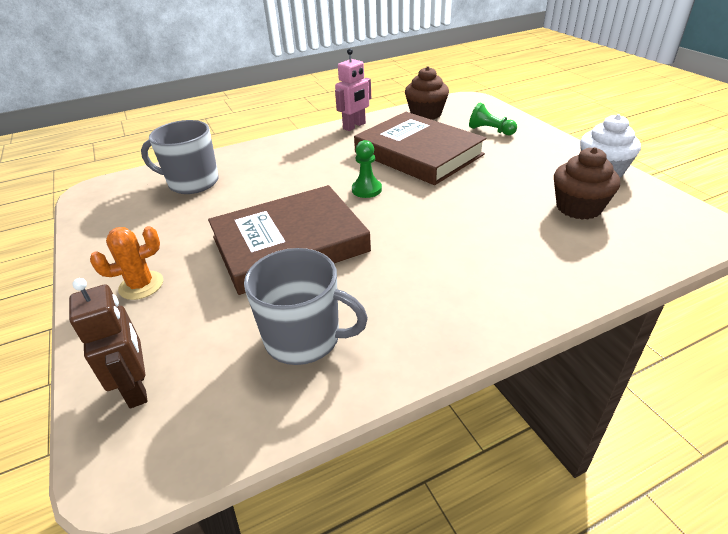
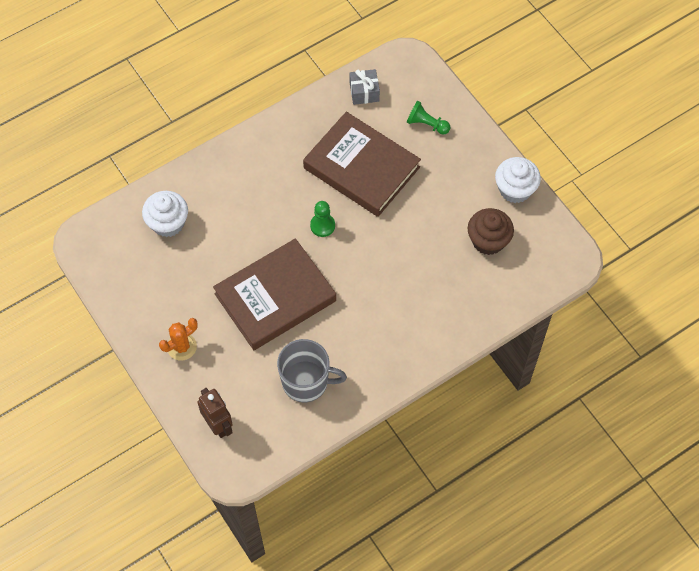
camera: 10 degrees left, 25 degrees up
(192, 182) = (168, 223): grey mug -> white cupcake
(354, 126) = (295, 119): pink robot -> none
(426, 114) = (364, 92): brown cupcake -> grey gift

